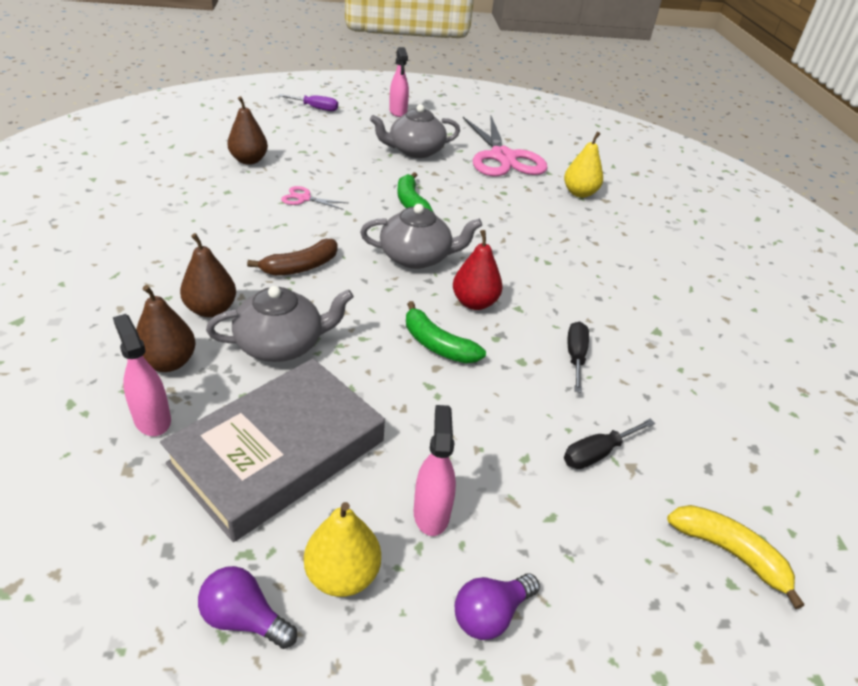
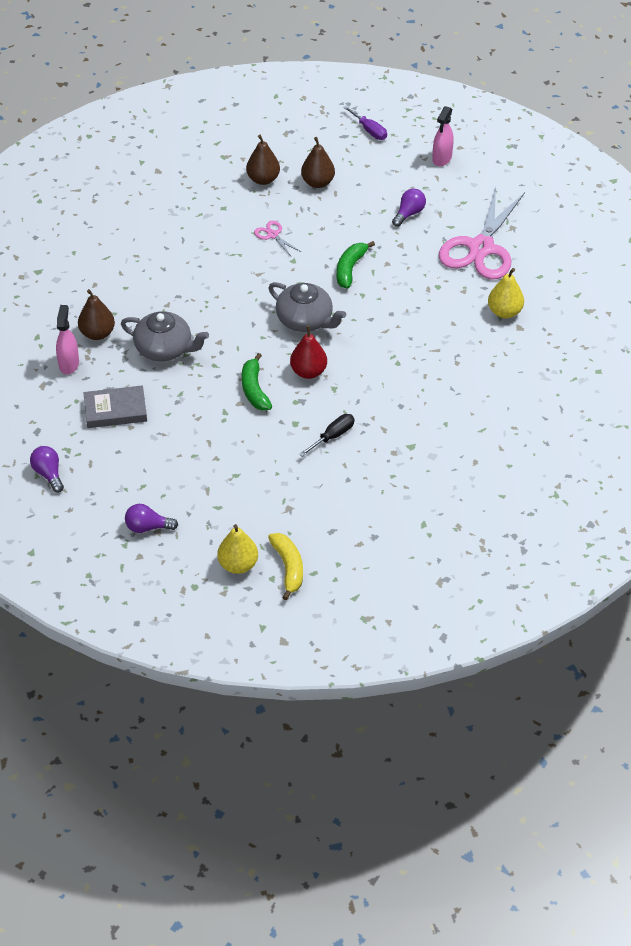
camera: 40 degrees right, 10 degrees up
(211, 309) = (143, 307): brown pear -> brown pear (317, 182)
(278, 452) = (115, 410): grey book -> grey book, size x0.57
(301, 267) = (221, 296): brown banana -> none
(342, 574) = (100, 479): yellow pear -> yellow pear (238, 564)
(415, 151) = (409, 214): grey teapot -> purple light bulb
(431, 512) = (162, 475): pink spray bottle -> none
(597, 453) = (278, 492): black screwdriver -> none

